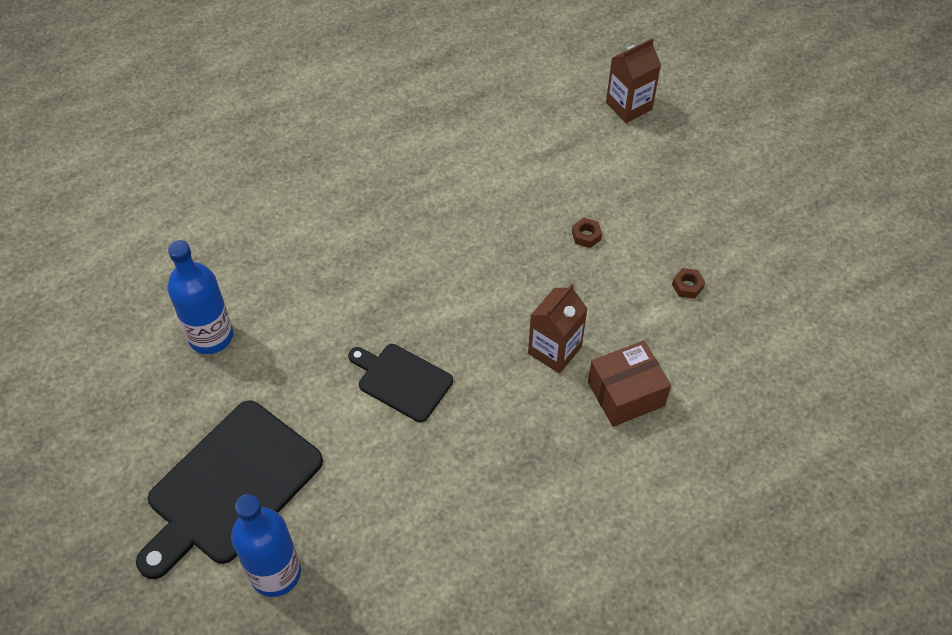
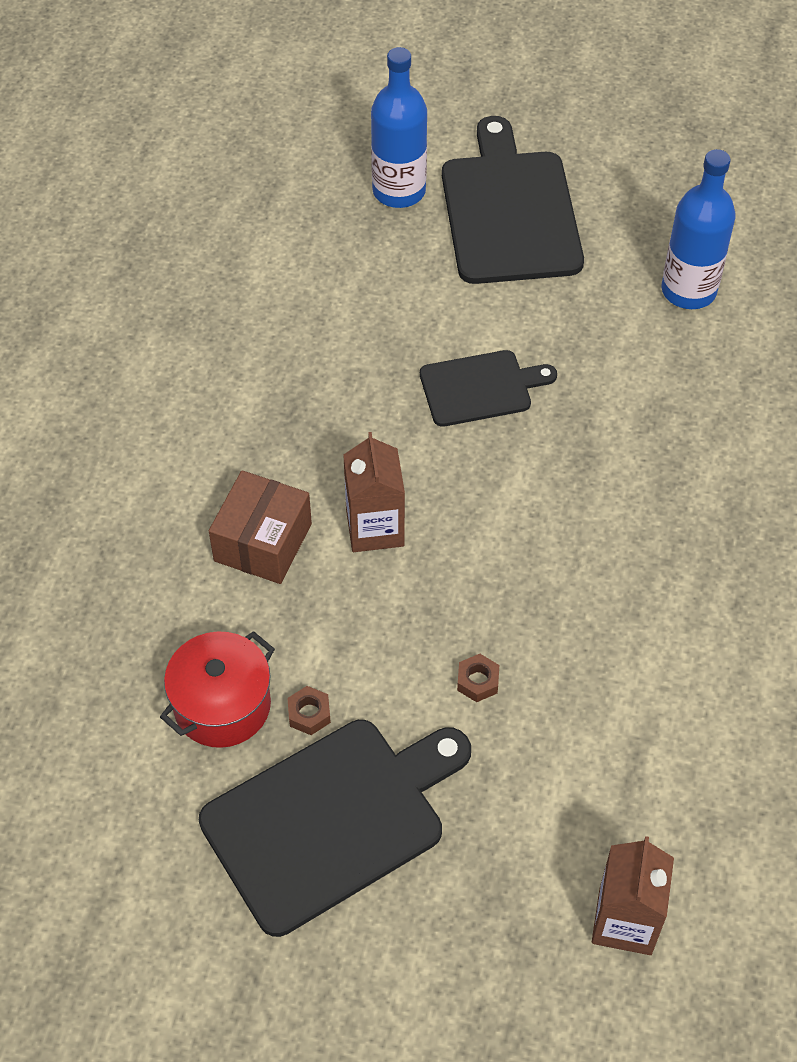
camera: 135 degrees right, 0 degrees up
(722, 233) = (331, 820): none -> black cutting board
(730, 325) = (222, 705): none -> red pot

